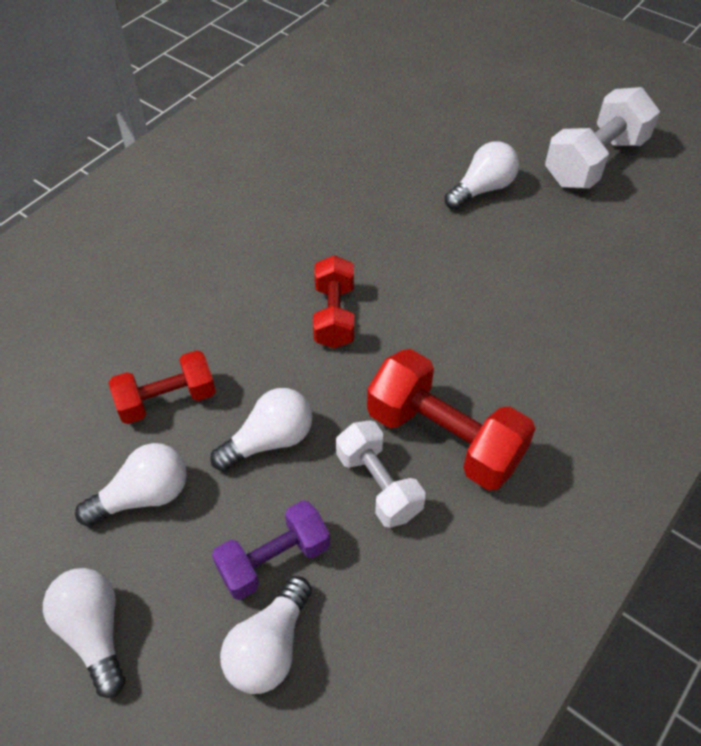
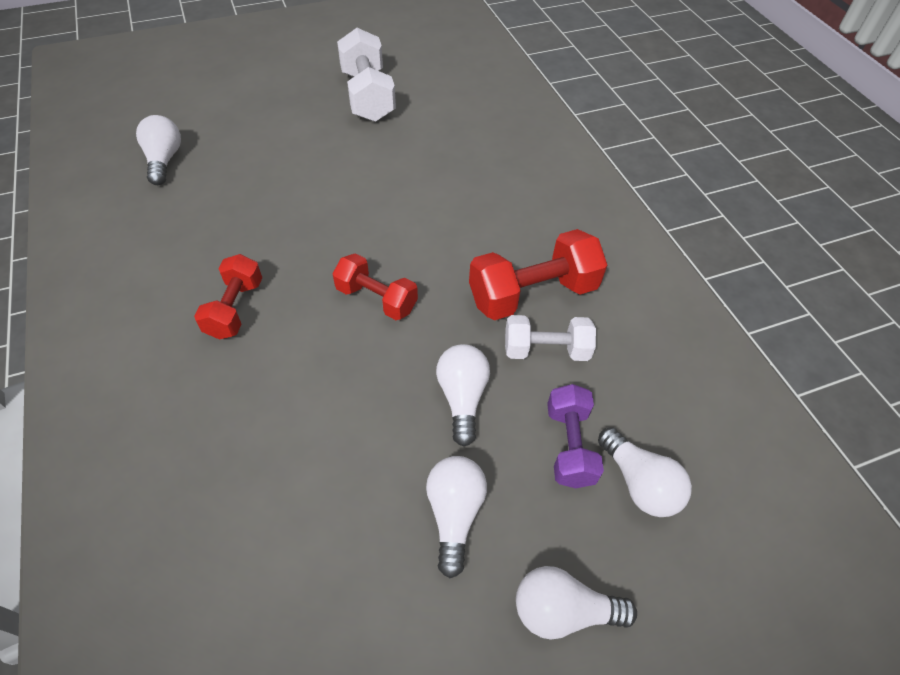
camera: 60 degrees left, 0 degrees up
(167, 400) = (368, 453): red dumbbell -> red dumbbell (235, 309)
(482, 189) = (336, 158): white light bulb -> white light bulb (164, 160)

